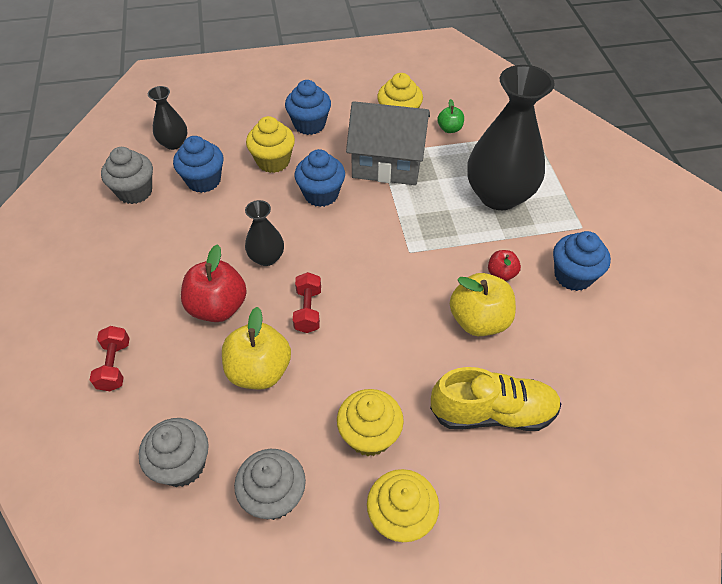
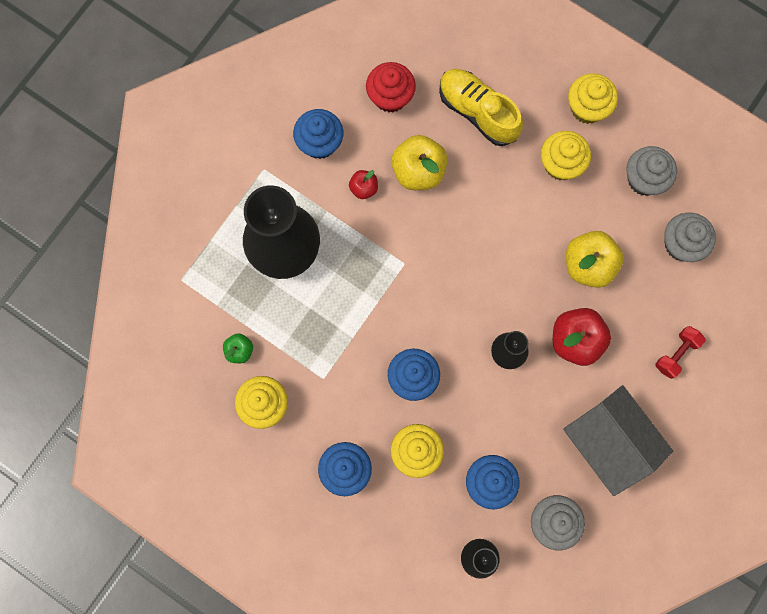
camera: 135 degrees left, 25 degrees up
(308, 310) = (519, 281): red dumbbell -> none
(387, 163) = (330, 361): grey house -> grey house (608, 442)
(574, 356) = (390, 97): none -> red cupcake

